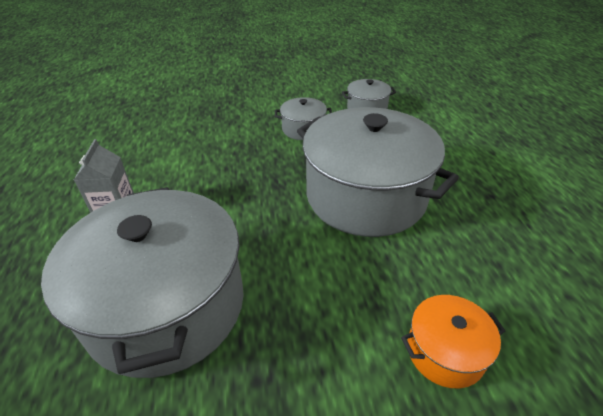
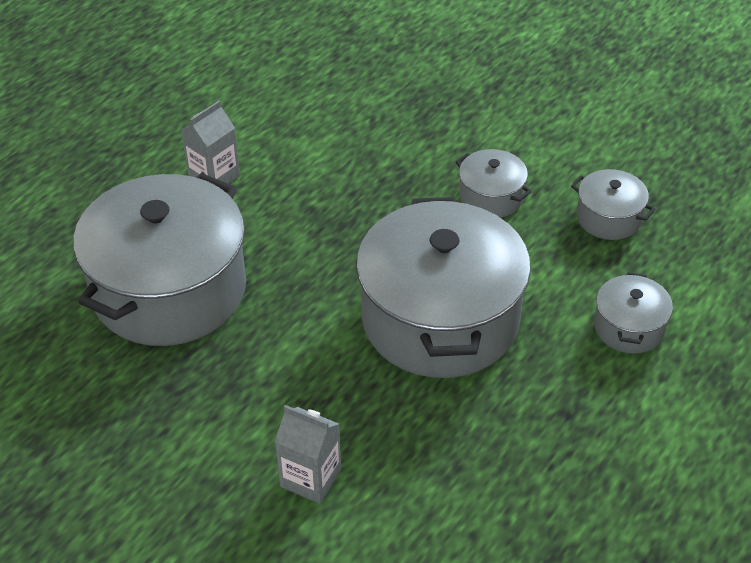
camera: 45 degrees right, 5 degrees up
(445, 352) = (310, 478): orange pot -> grey carton
(446, 142) = (629, 327): none -> grey pot

